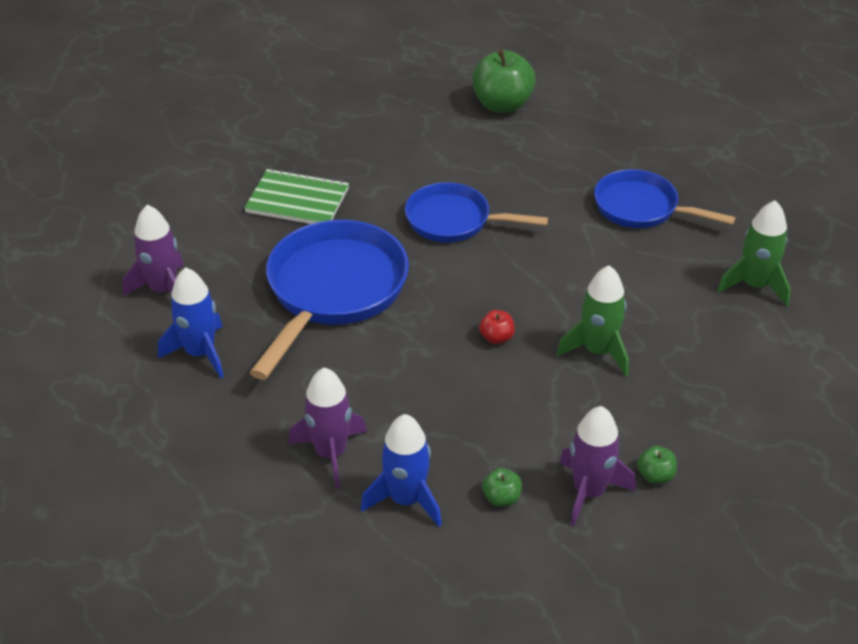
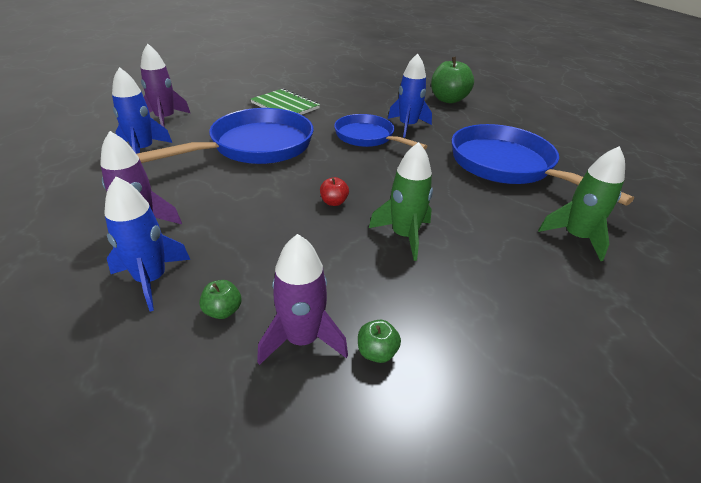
camera: 25 degrees right, 5 degrees down
(487, 181) = (407, 126): none -> blue rocket
(641, 208) = (506, 166): blue pan -> blue pan, size x1.59

